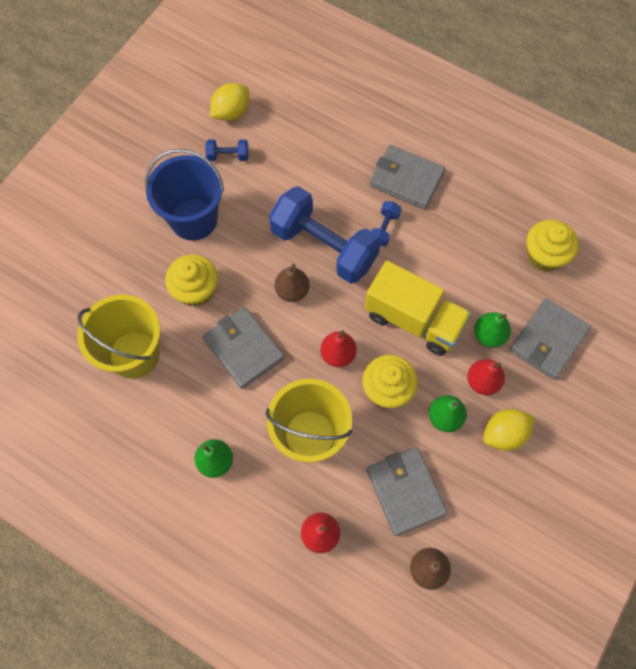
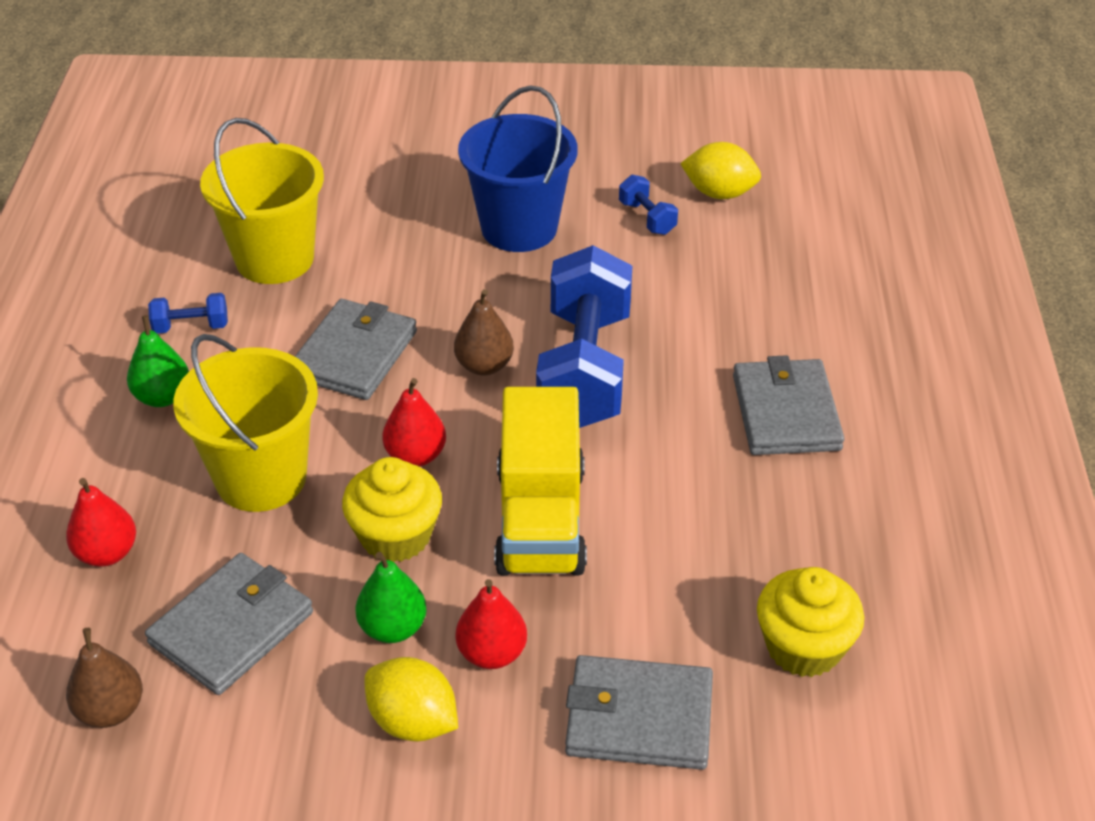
camera: 60 degrees right, 25 degrees down
(195, 290) = (411, 273): yellow cupcake -> none
(384, 228) = (673, 422): blue dumbbell -> blue dumbbell (191, 327)
(489, 335) = (585, 628): green pear -> none

